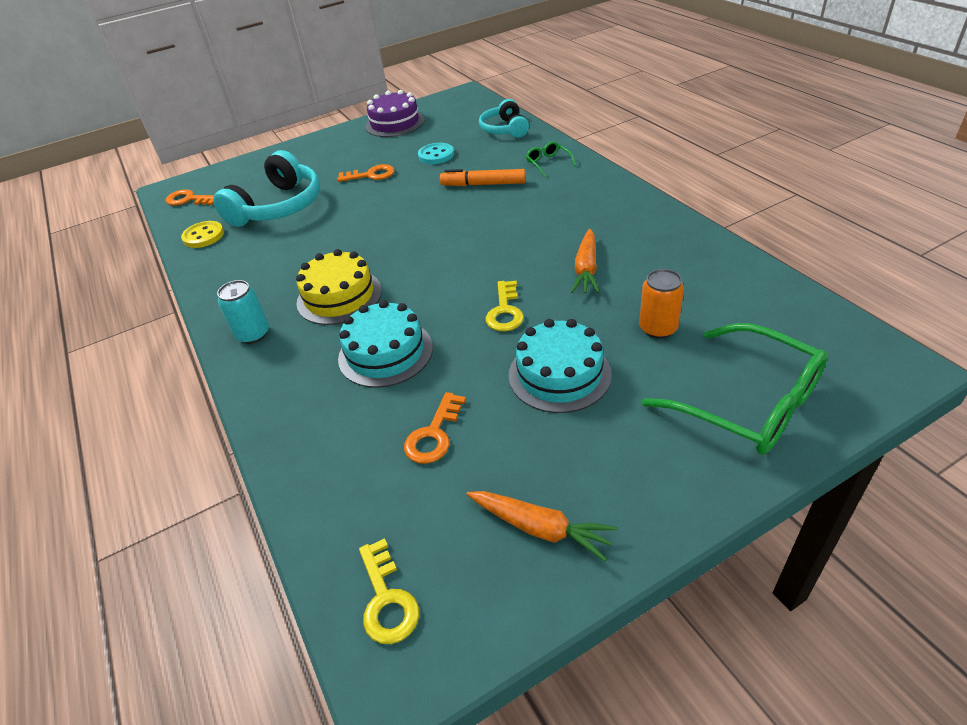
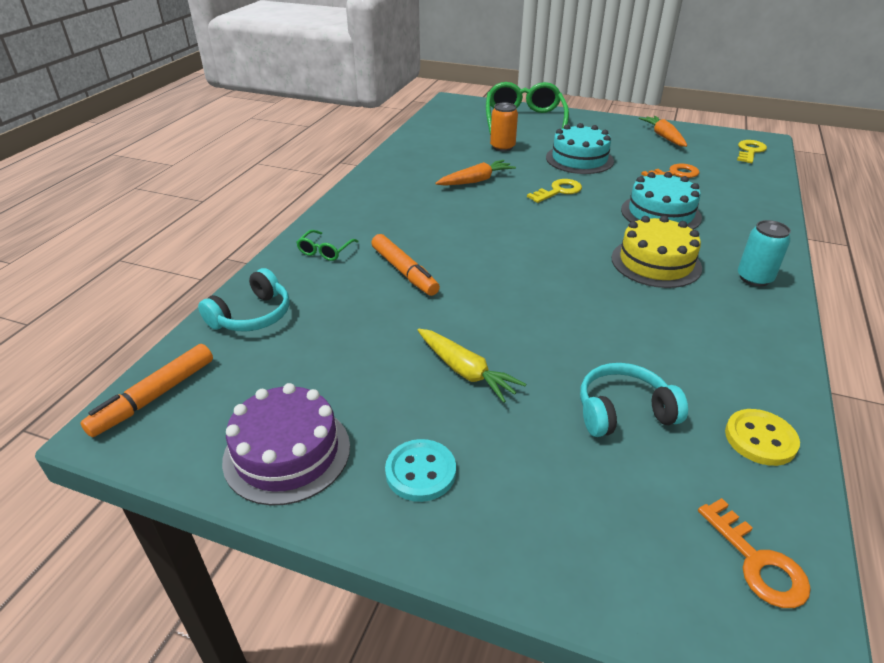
camera: 135 degrees left, 5 degrees down
(278, 207) = (623, 411): turquoise headphones -> turquoise headphones, size x0.61
(371, 175) = (465, 371): orange key -> yellow carrot
(436, 155) = (366, 340): turquoise button -> turquoise button (420, 472)
(473, 101) = (154, 396): none -> orange marker

